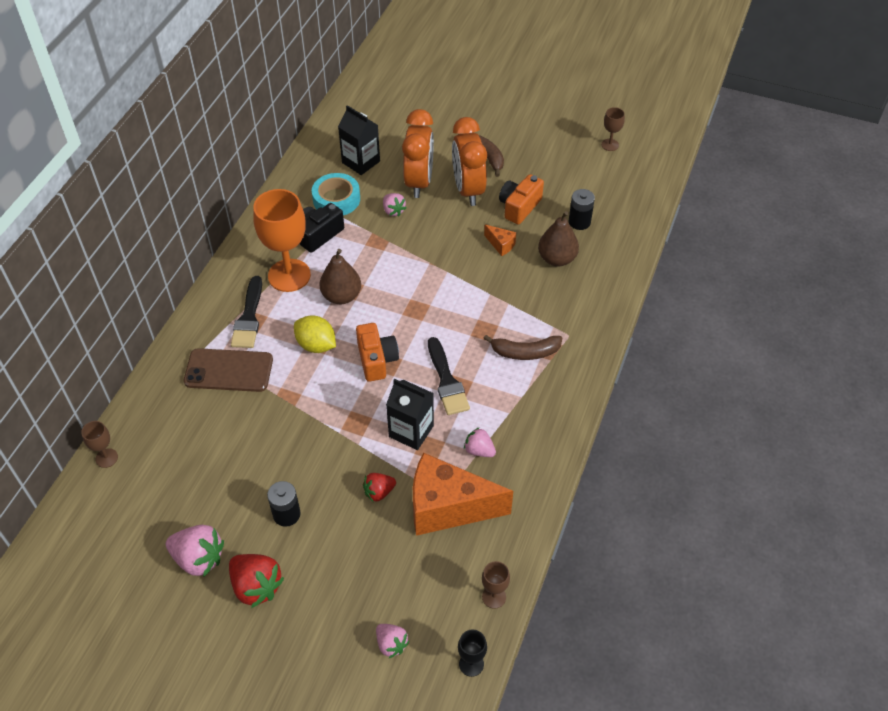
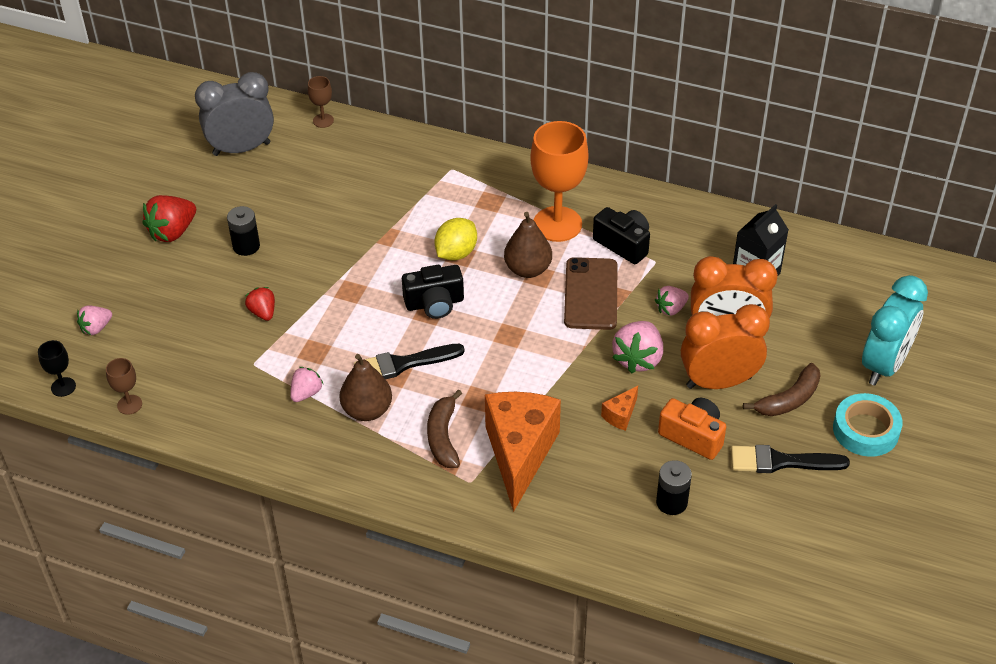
camera: 90 degrees right, 5 degrees down
(135, 532) = (241, 149): none -> grey clock
(199, 559) = (207, 192): pink strawberry -> pink strawberry (638, 359)
(229, 370) = (423, 190): brown phone -> brown phone (591, 294)
(249, 317) = (495, 198): black brush -> black brush (781, 461)
(336, 199) = (685, 256): turquoise tape -> turquoise tape (865, 430)
(376, 360) = (434, 303): orange camera -> black camera
(411, 431) = (336, 335): black carton -> none
(448, 507) = (237, 367): orange cheese -> orange cheese (519, 454)
(453, 107) = (884, 365): none -> turquoise clock
(557, 259) = (600, 474): brown pear -> brown pear (367, 410)
(610, 145) = (840, 548): brown goblet -> none

